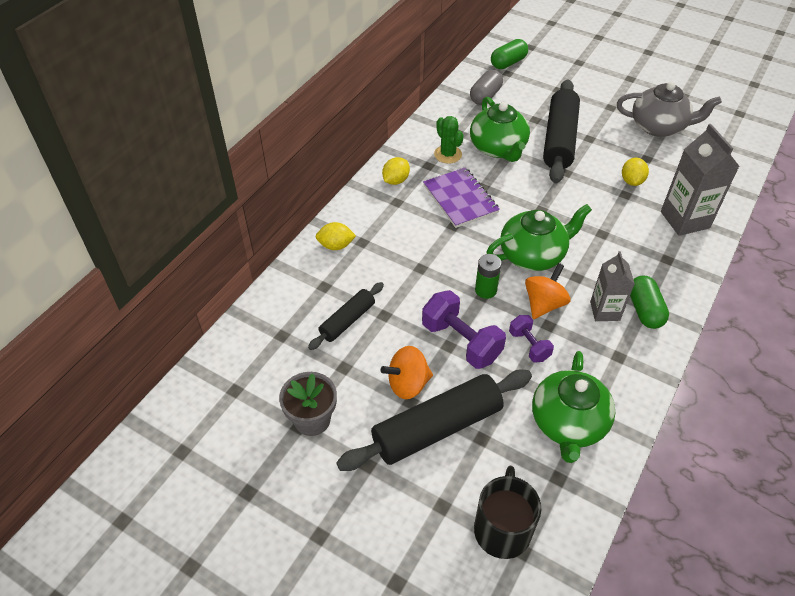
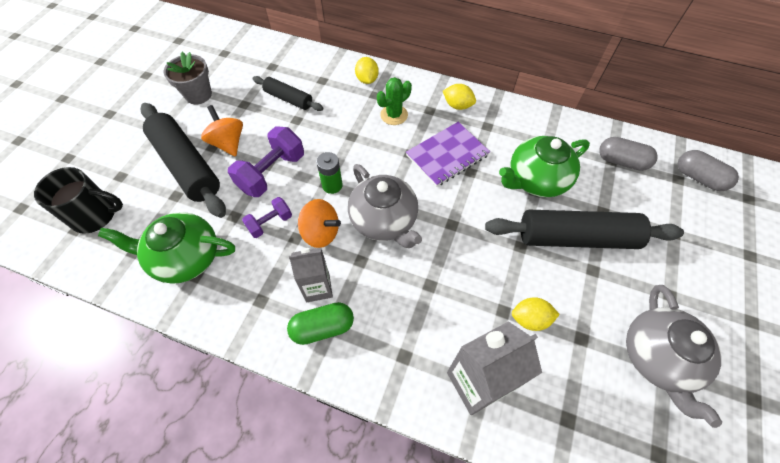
camera: 80 degrees right, 10 degrees up
(448, 154) = (509, 139): green cactus -> green cactus (394, 115)
(508, 63) = (699, 178): green capsule -> grey capsule
(533, 255) = (384, 220): green teapot -> grey teapot

